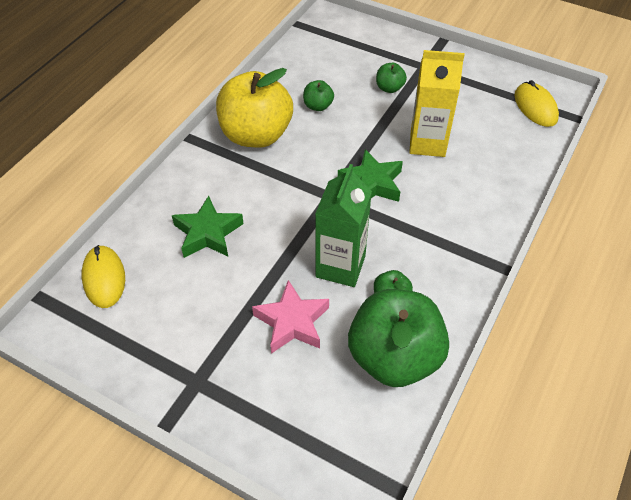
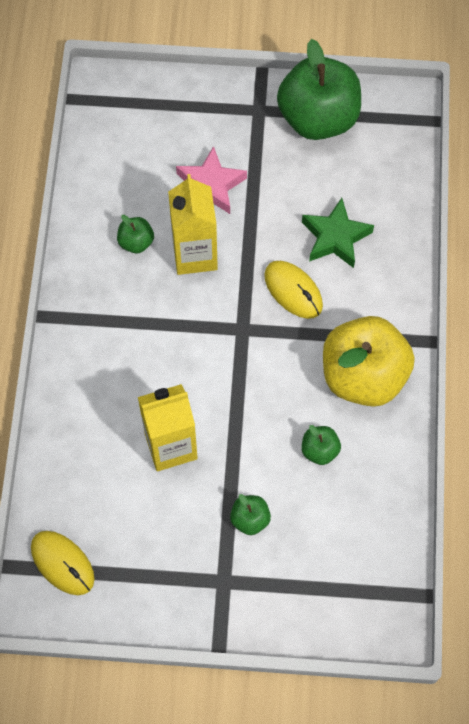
camera: 155 degrees right, 15 degrees up
(104, 278) = (395, 157): yellow mouse -> yellow mouse (293, 291)
(340, 266) = (195, 254): green carton -> yellow carton
(372, 183) = (208, 363): green star -> none
(394, 357) = (112, 191): green apple -> green apple (318, 118)

